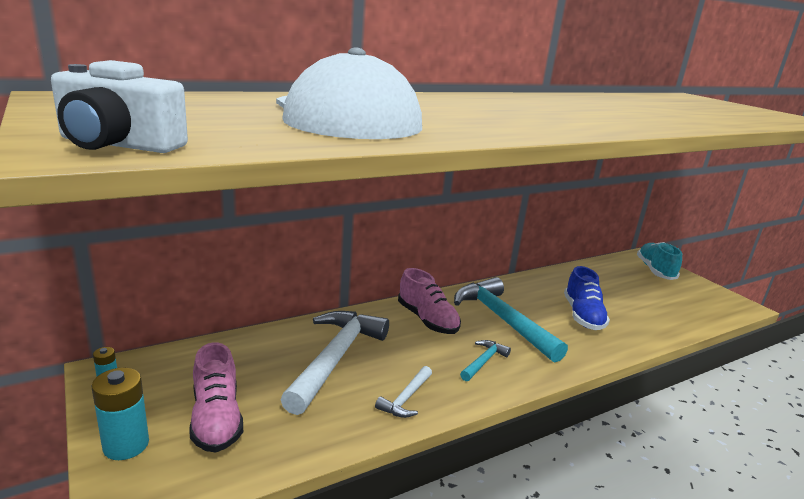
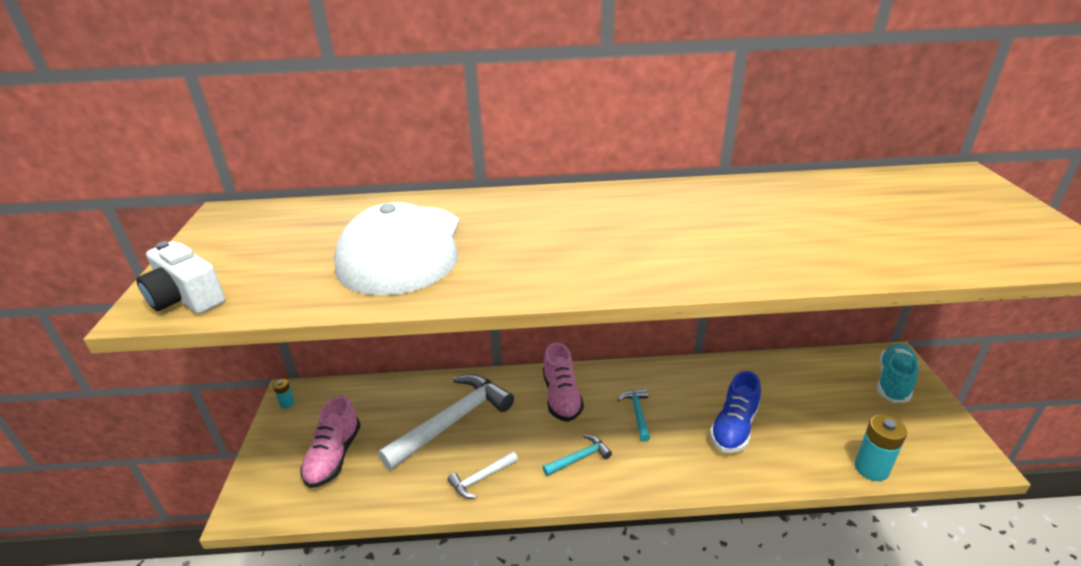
camera: 30 degrees right, 10 degrees up
(126, 445) = (269, 461): turquoise battery -> turquoise battery (871, 468)
(502, 320) = (637, 413): turquoise hammer -> turquoise hammer, size x0.47

